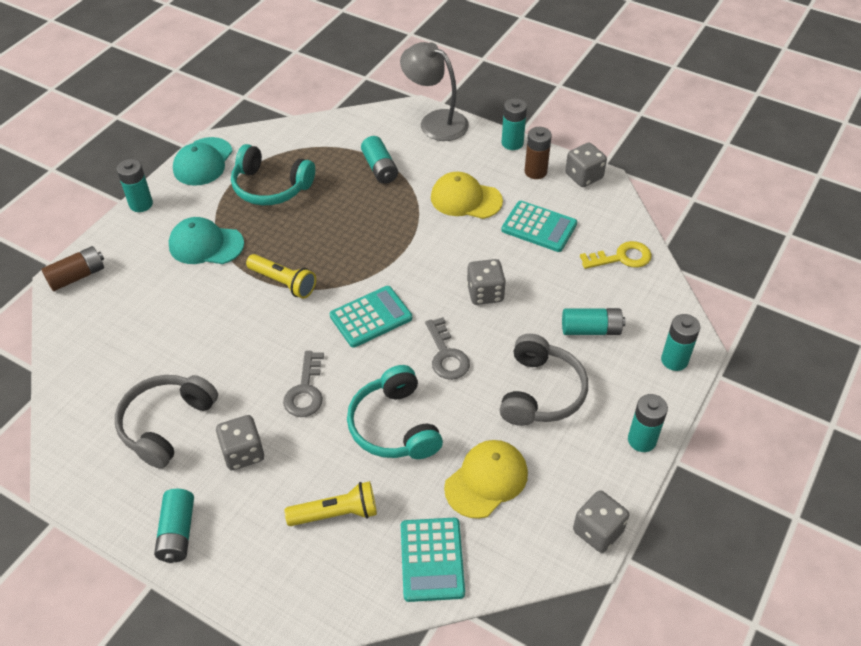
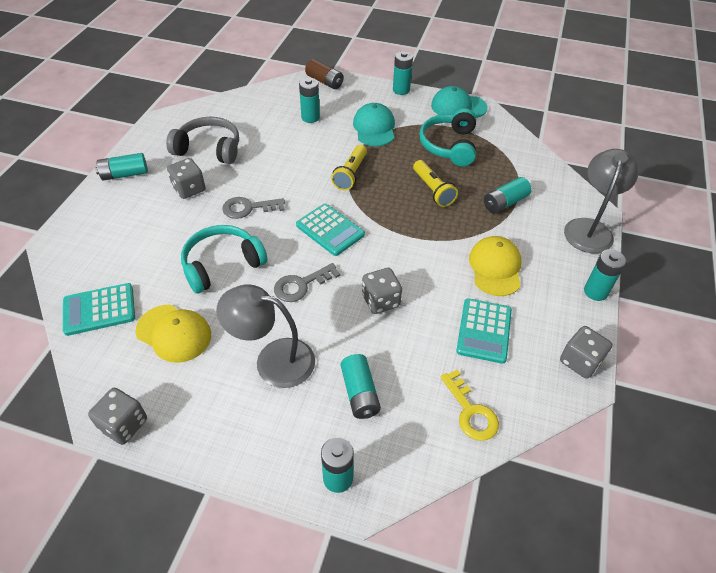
camera: 75 degrees right, 0 degrees up
(336, 513) = (140, 247): yellow flashlight -> yellow flashlight (432, 190)
(535, 172) = (563, 317): brown battery -> none
(540, 392) = (273, 360): grey headphones -> grey lamp
(642, 440) = (228, 454): turquoise battery -> turquoise battery (310, 117)

